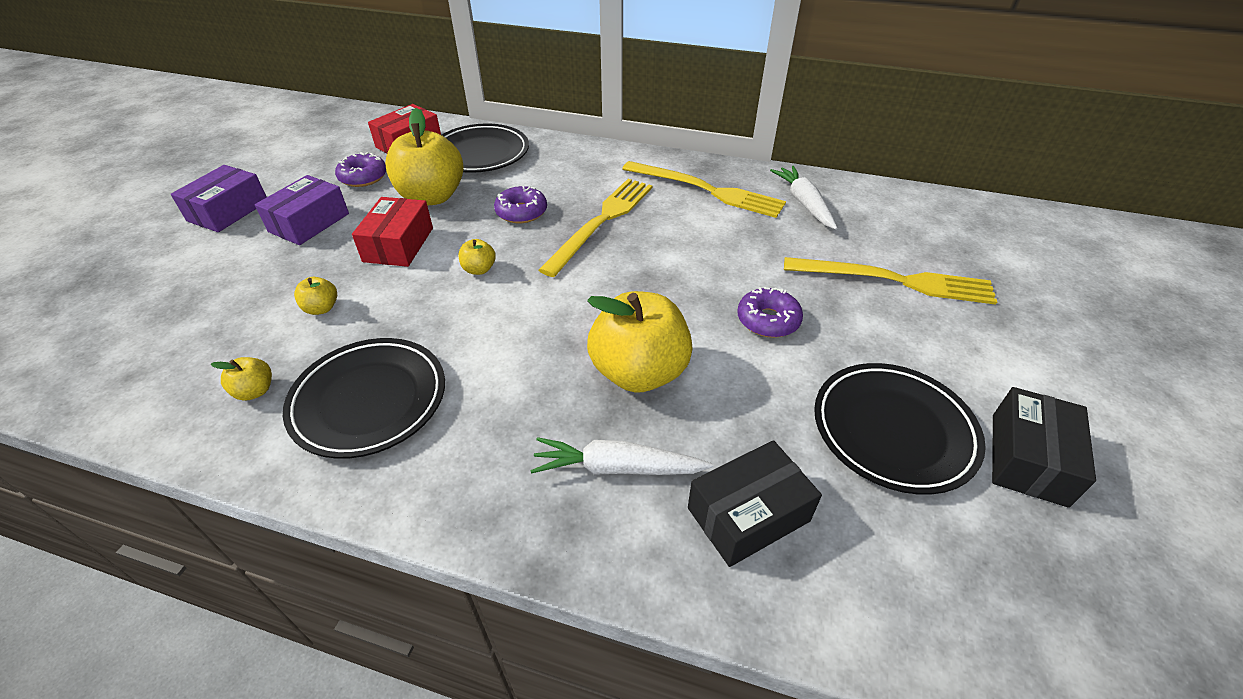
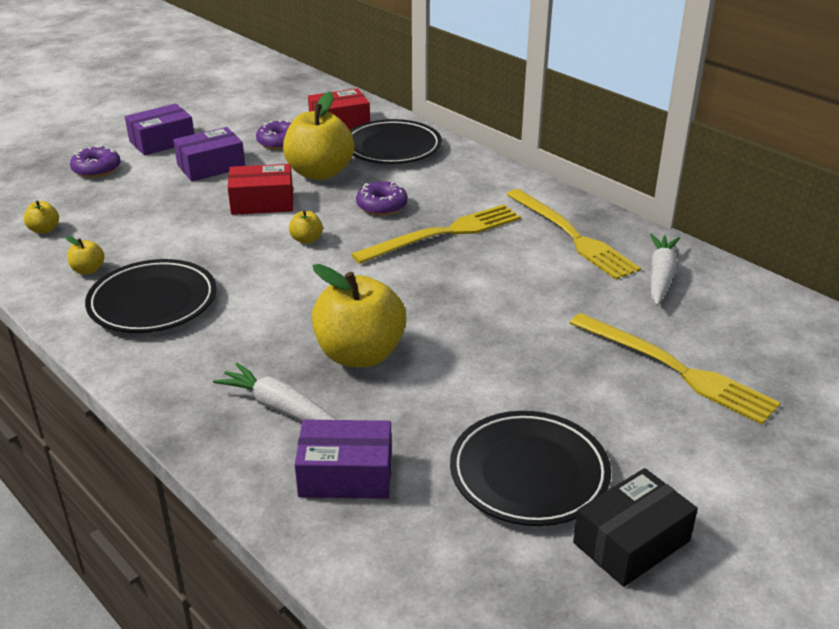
camera: 30 degrees right, 10 degrees down
(321, 308) = (171, 231): yellow apple -> yellow apple (44, 230)
(399, 244) = (262, 202): red box -> red box turned 45 degrees clockwise
(748, 514) = (346, 474): black box -> purple box
(768, 320) = (510, 357): purple donut -> purple donut (97, 169)

